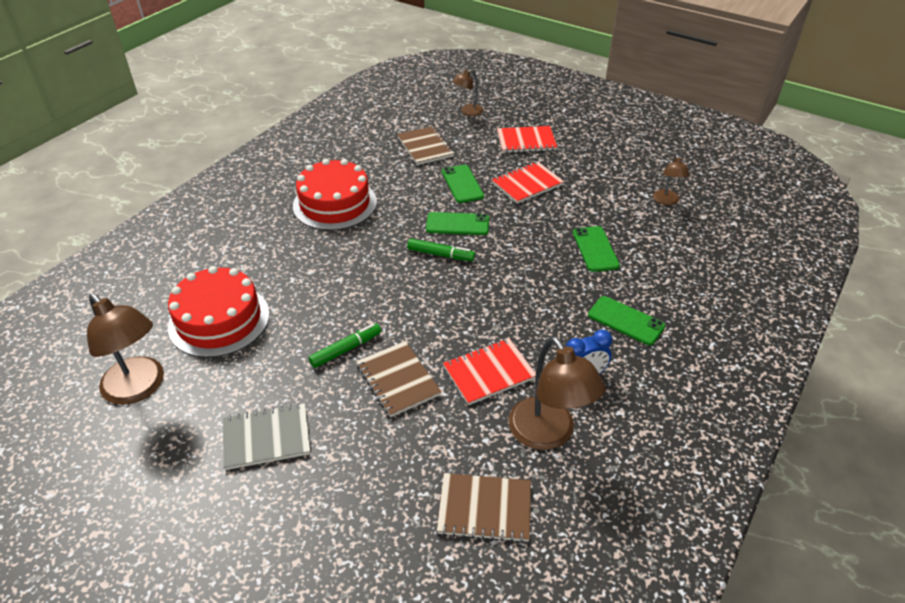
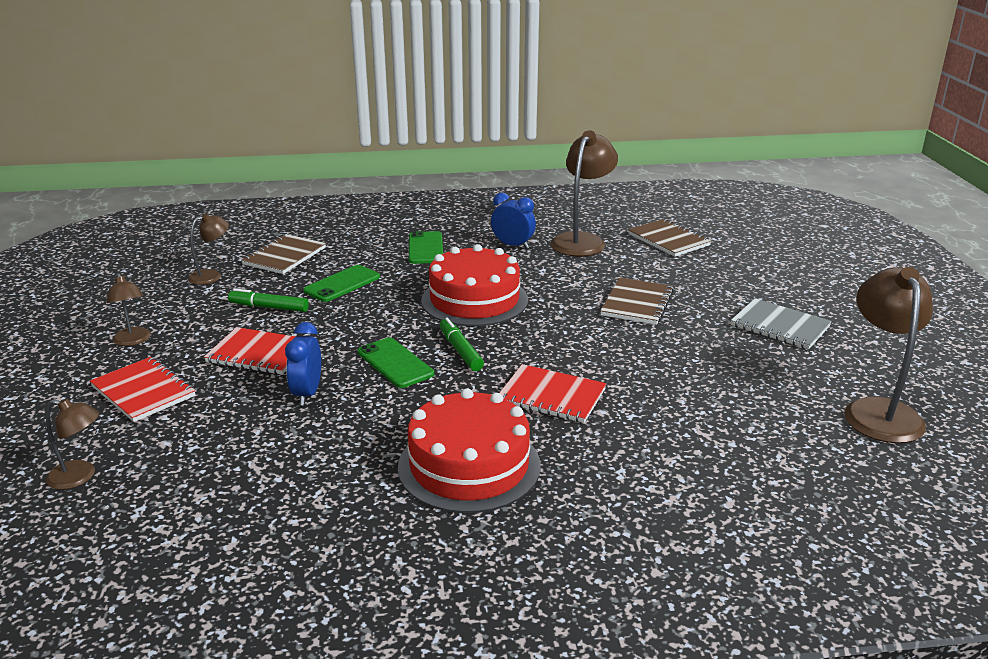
camera: 130 degrees left, 15 degrees down
(219, 320) = (750, 423): red cake -> red cake (474, 300)
(346, 349) = (652, 338): green marker -> green marker (269, 307)
(425, 147) = (238, 464): brown notebook -> brown notebook (284, 256)
(462, 184) = (307, 394): green phone -> blue clock
(489, 373) = (566, 275): red notebook -> red notebook (551, 396)
(591, 151) = (133, 341): none -> brown lamp

